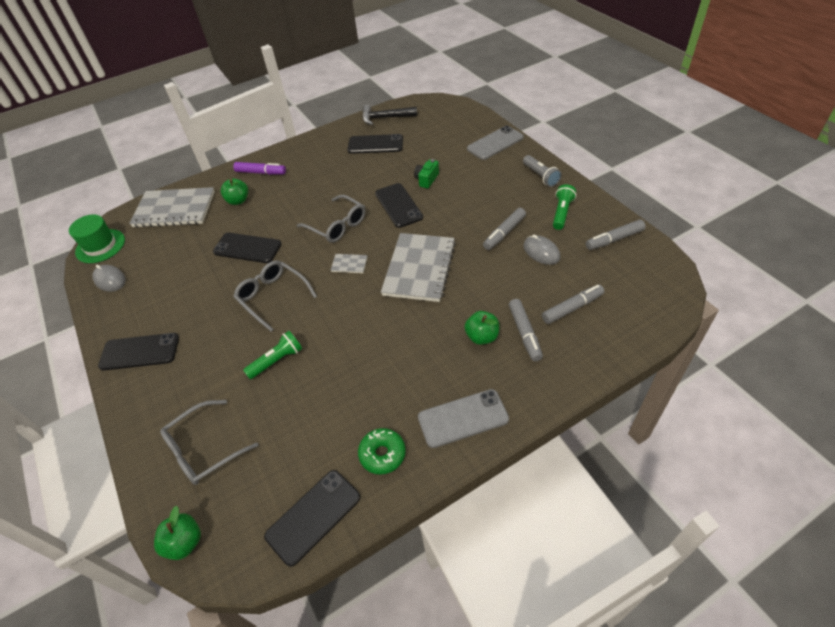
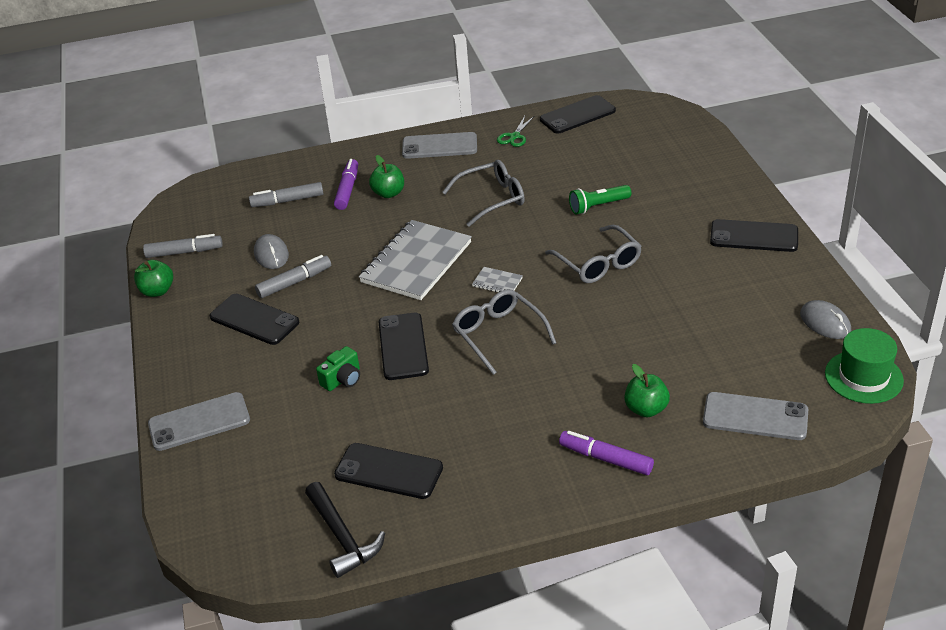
camera: 165 degrees left, 10 degrees down
(174, 209) = (755, 417): grey notebook -> grey phone
(184, 542) = (678, 115): green apple -> green apple (157, 291)
(204, 449) = (669, 158): grey glasses -> grey glasses (492, 199)
(247, 248) = (630, 328): black phone -> black phone (254, 320)
(382, 454) = (514, 136): green donut -> green scissors
(385, 118) = (342, 537): black hammer -> black hammer turned 45 degrees clockwise
(524, 333) = (347, 190): grey marker -> purple marker
(540, 176) = (187, 348): grey flashlight -> none
(562, 213) = (209, 292): green flashlight -> none

